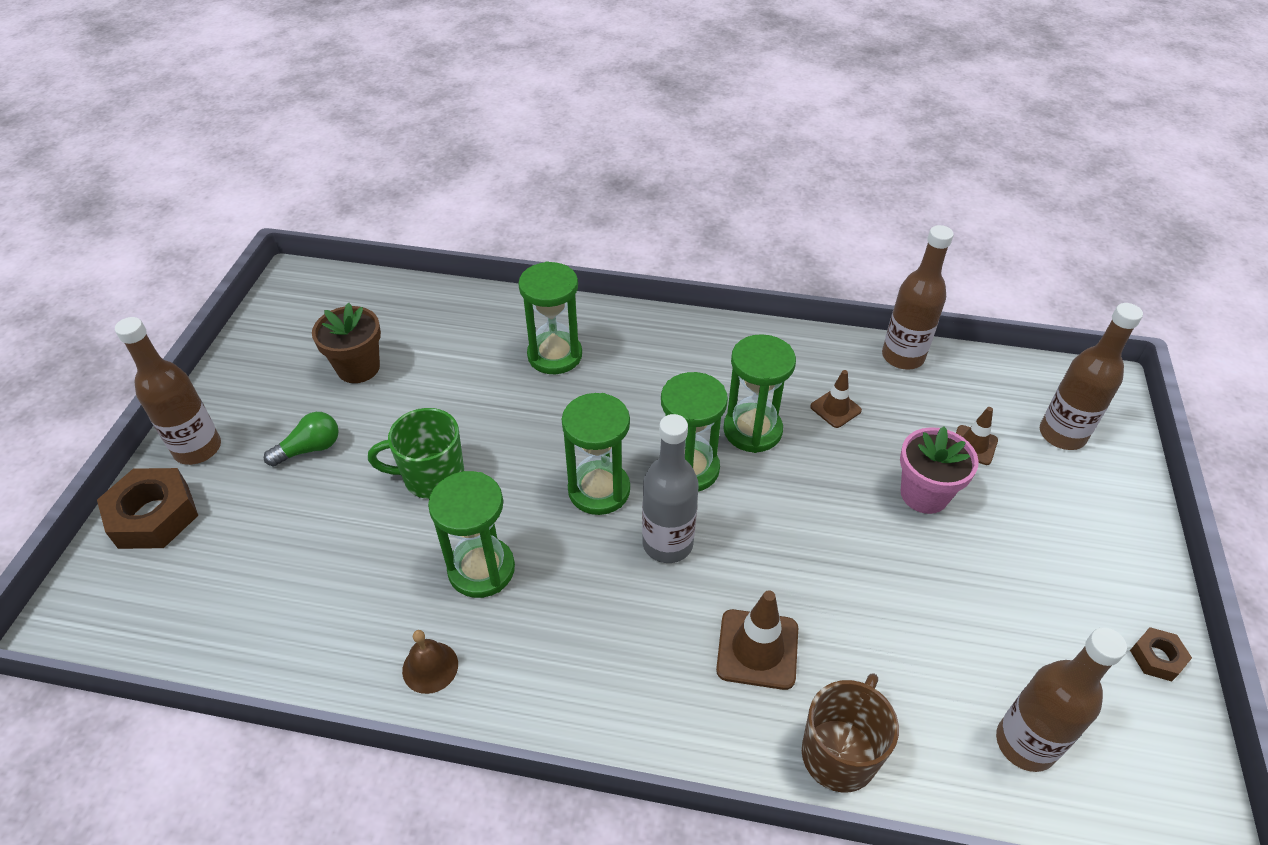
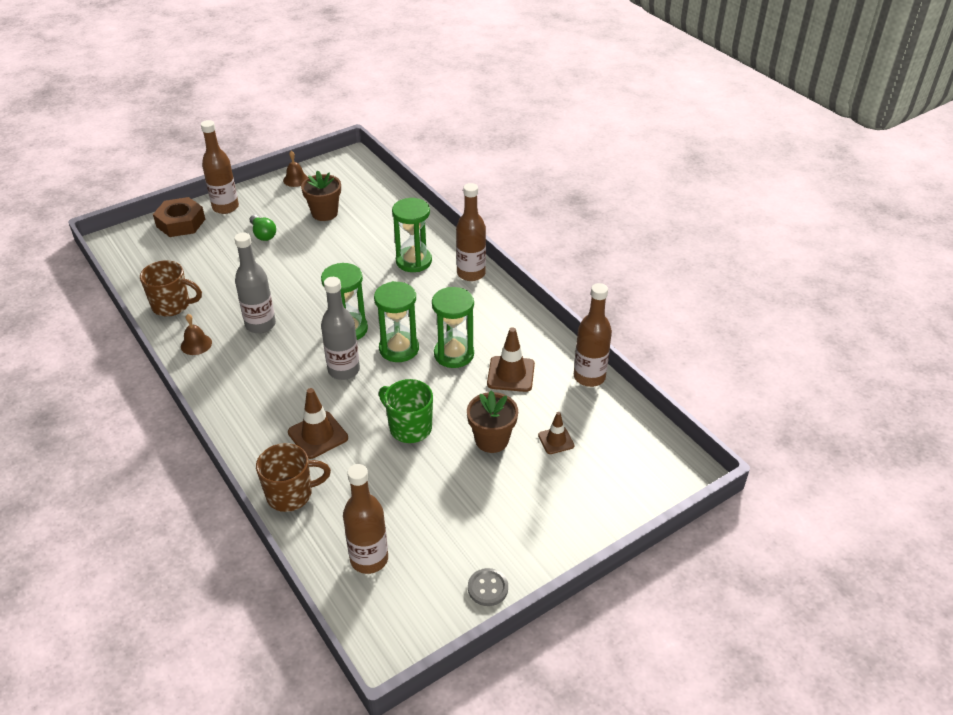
camera: 45 degrees right, 5 degrees down
(253, 349) = (295, 179): none -> brown bell
(310, 449) = (263, 234): green light bulb -> green light bulb turned 45 degrees clockwise
(313, 642) = (172, 306): none -> brown mug
(432, 477) = (291, 277): green mug -> green mug (409, 428)
(481, 569) = (260, 325): green hourglass -> grey bottle
(835, 408) = (511, 374): brown traffic cone -> brown traffic cone, size x1.61
(924, 494) = (492, 440): pink flower pot -> brown flower pot
(1062, 434) = (615, 472): brown bottle -> brown bottle (471, 273)
(1157, 657) = (488, 588): brown nut -> grey button

